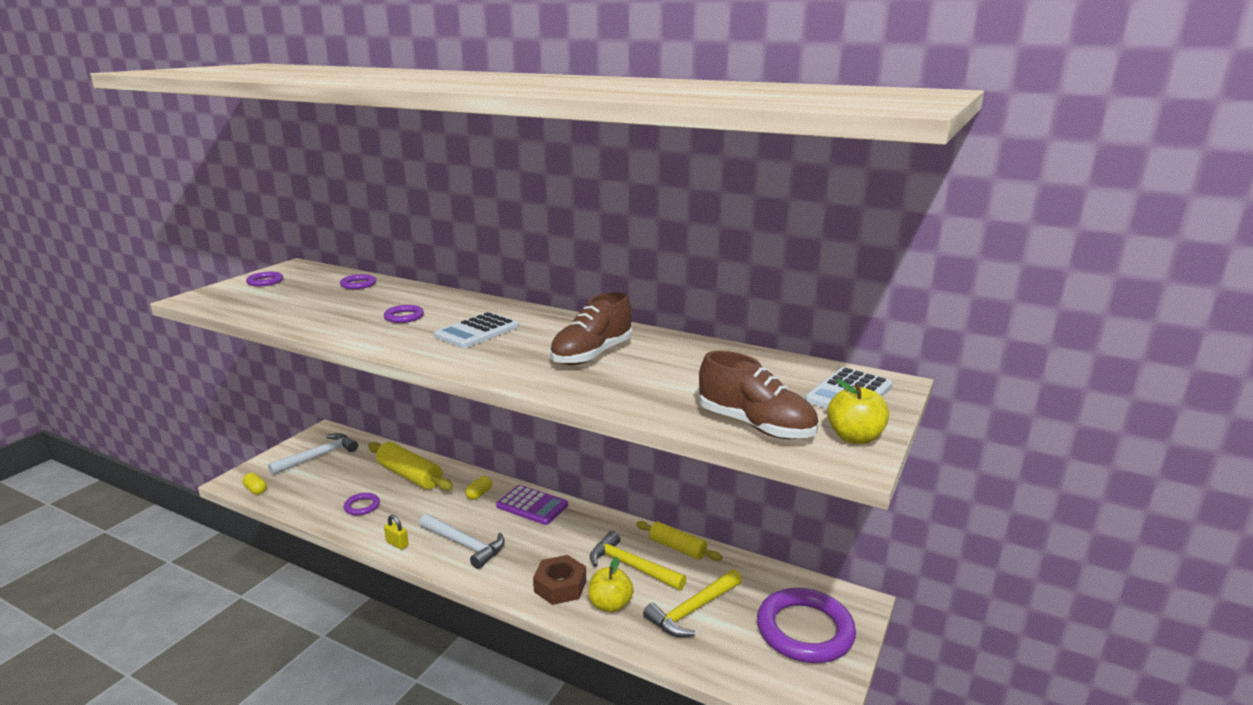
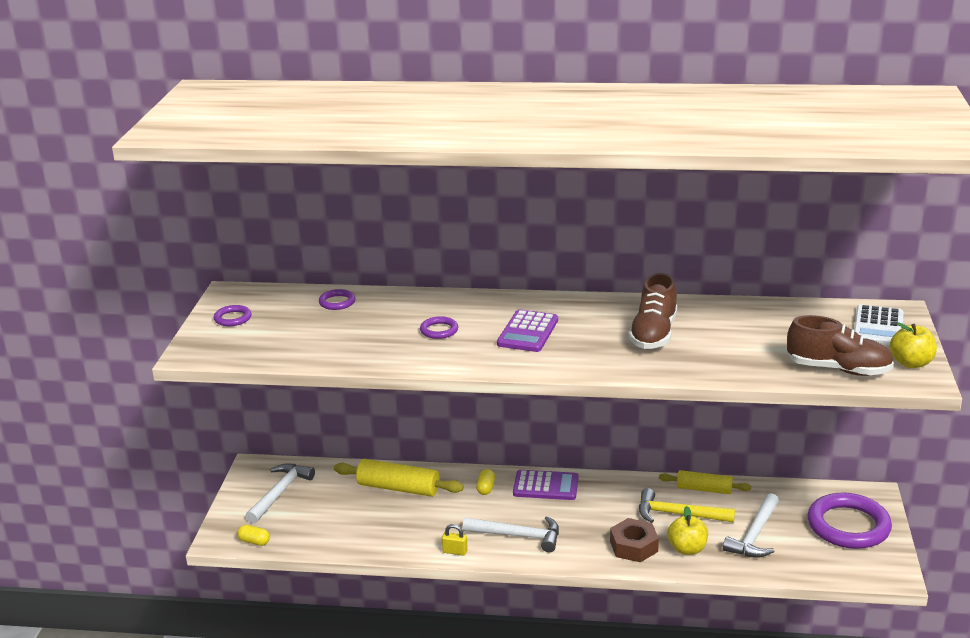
camera: 20 degrees left, 5 degrees up
(362, 506) = (383, 528): purple ring -> none
(477, 332) = (528, 332): white calculator -> purple calculator
(692, 611) = (755, 535): yellow hammer -> white hammer

